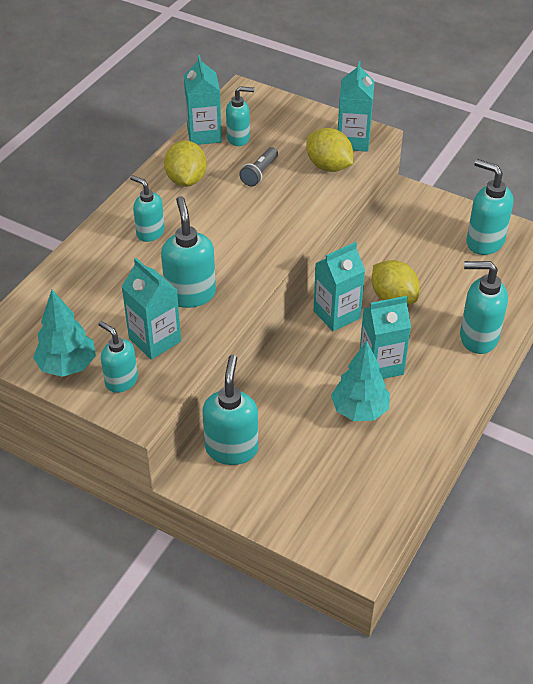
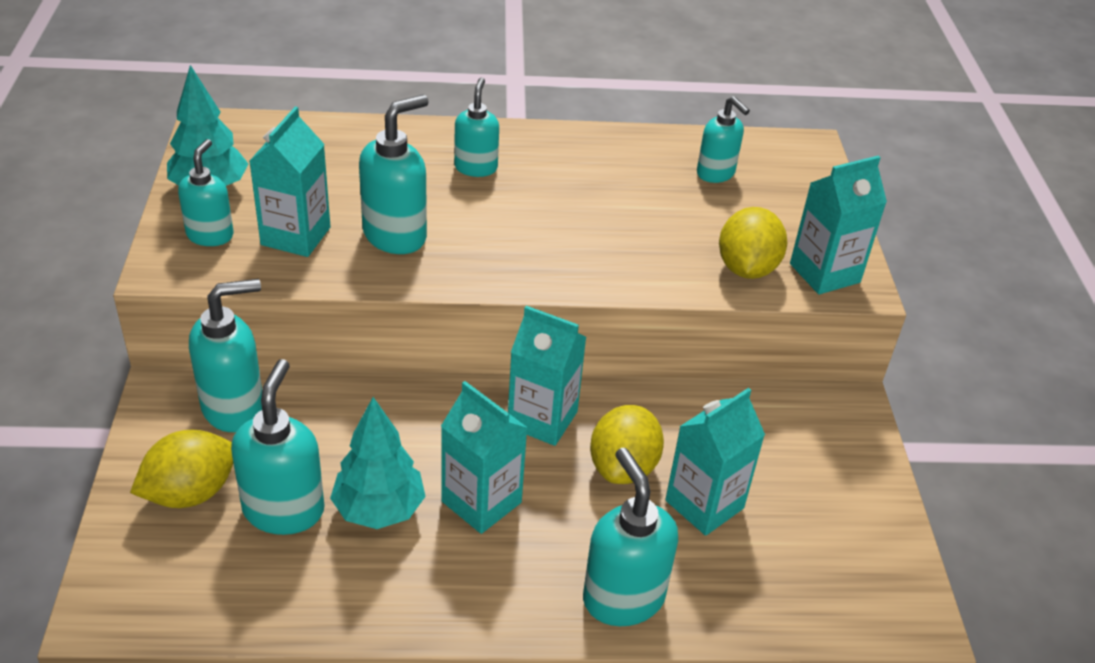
camera: 55 degrees right, 5 degrees down
(186, 180) = (594, 161): yellow lemon -> yellow lemon (190, 493)
(204, 134) = (692, 145): turquoise carton -> turquoise carton (704, 504)
(259, 173) = (668, 213): grey flashlight -> none
(484, 242) = (837, 532): turquoise soap dispenser -> turquoise soap dispenser (284, 510)

